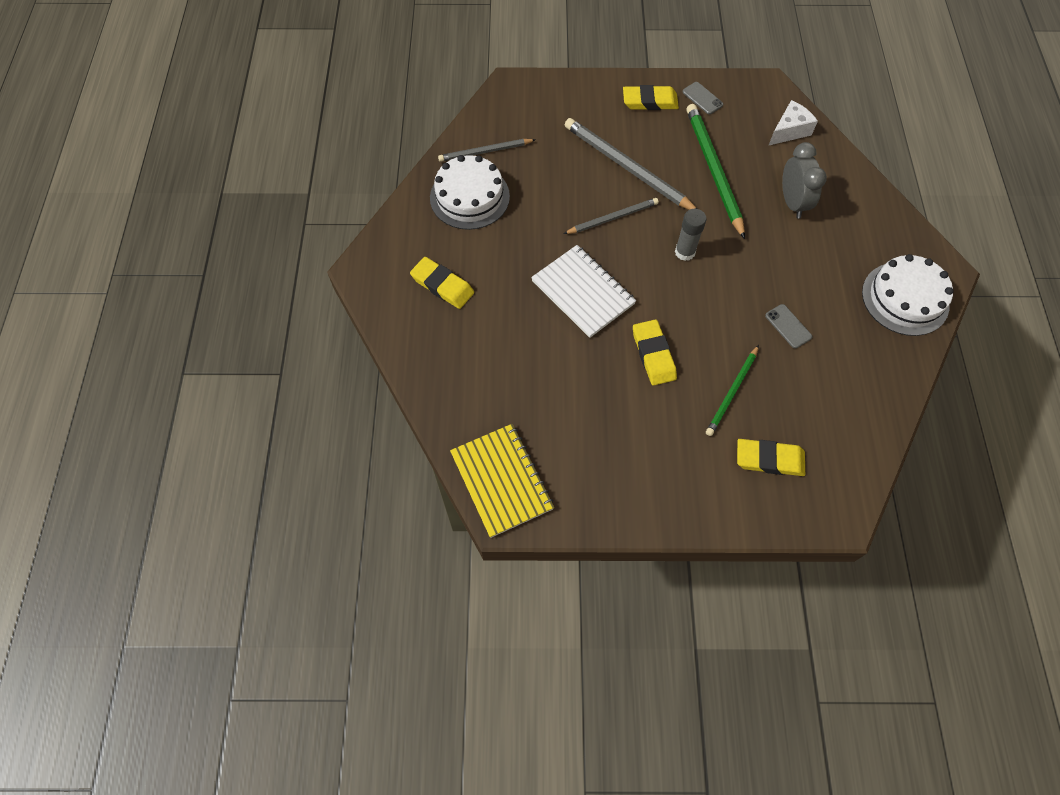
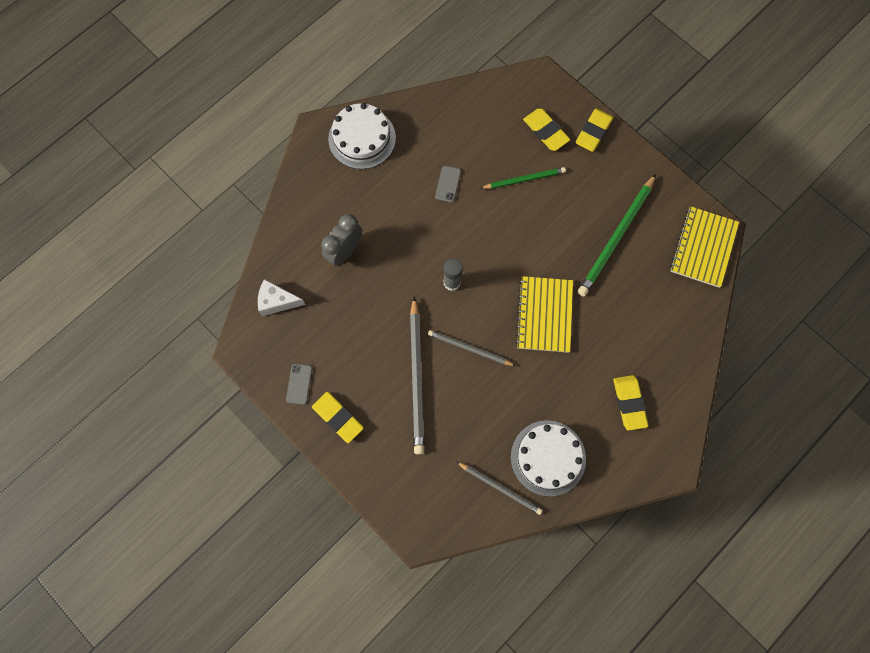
camera: 135 degrees left, 10 degrees up
(583, 292) = (544, 315): white notebook -> yellow notebook
(653, 354) = (544, 239): yellow eraser -> yellow eraser (593, 132)
(713, 170) = (363, 321): green pencil -> green pencil (616, 237)

